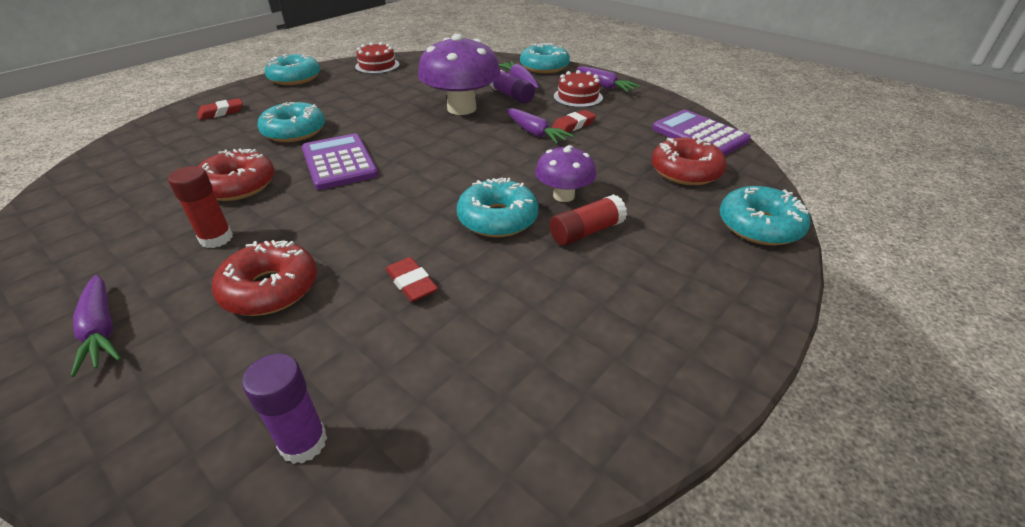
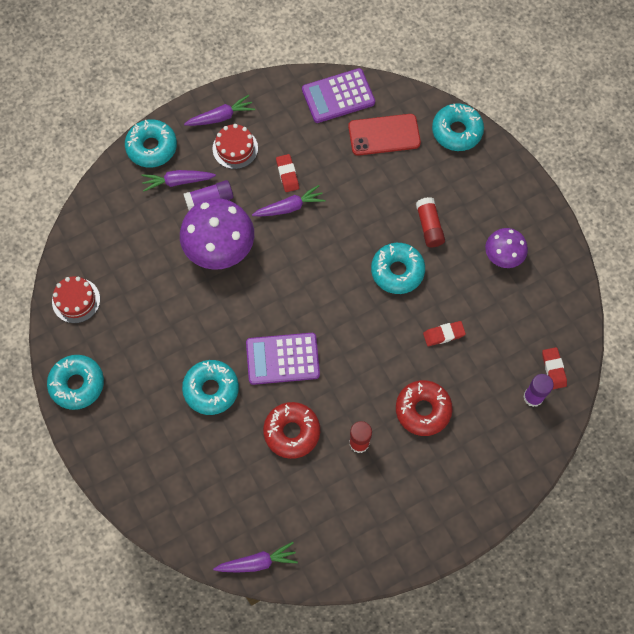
camera: 70 degrees left, 30 degrees up
(101, 330) = (429, 496): purple carrot -> purple carrot (257, 562)
(221, 112) = (141, 452): red eraser -> red eraser (553, 369)
(563, 196) = (385, 223): purple mushroom -> purple mushroom (503, 256)
(685, 171) = (384, 135): red donut -> red phone

